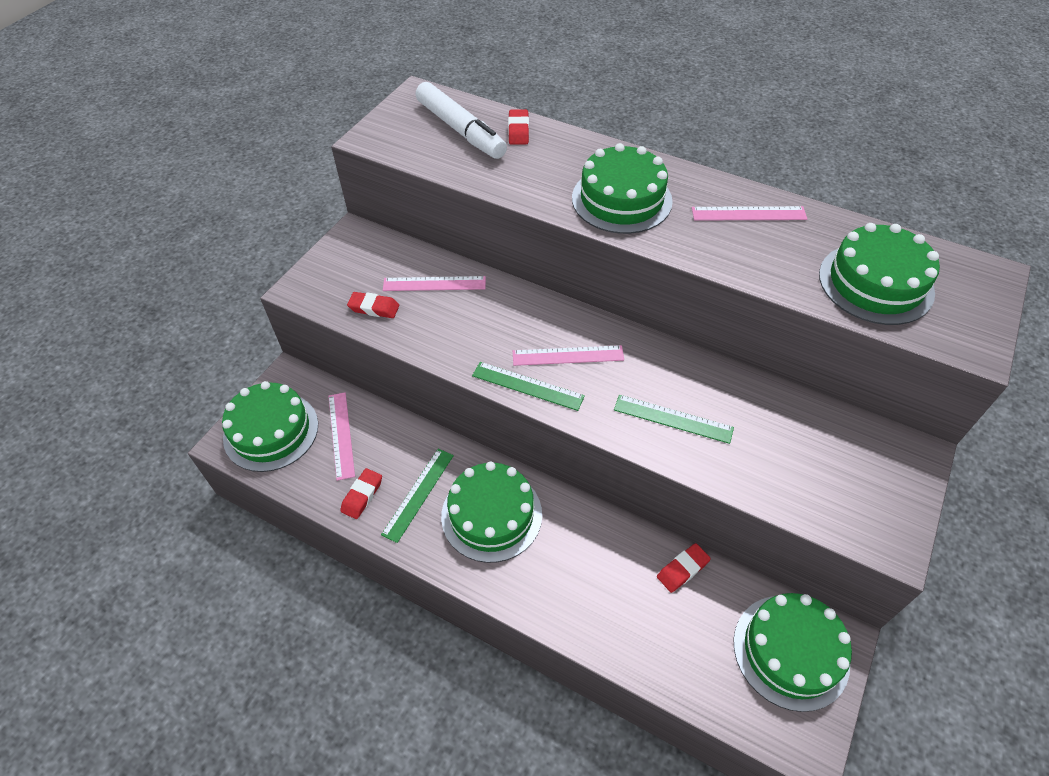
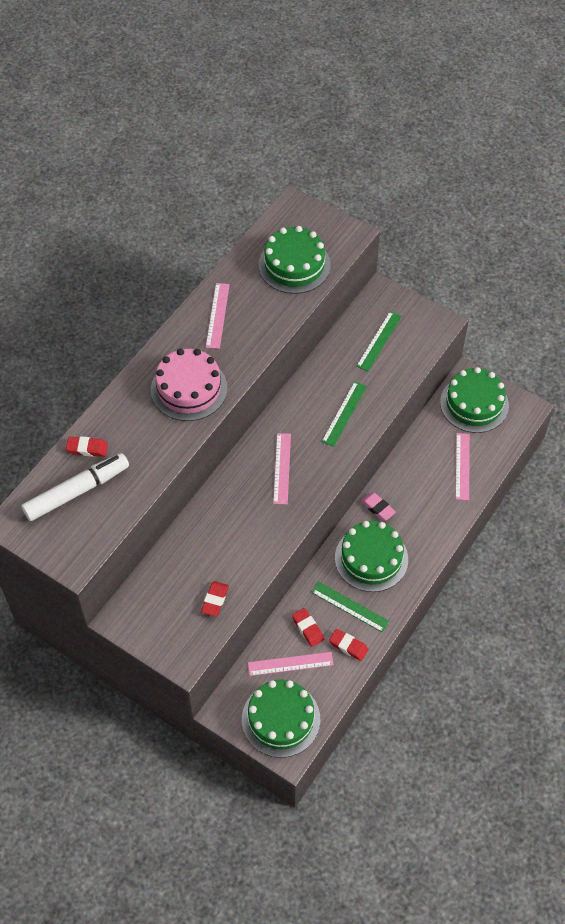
camera: 85 degrees left, 5 degrees up
(434, 284) = (194, 555): pink ruler -> pink ruler (462, 466)
(527, 386) = (307, 497): green ruler -> green ruler (379, 341)
(572, 518) = (377, 508): none -> pink eraser
(621, 199) = (189, 389): green cake -> pink cake
(682, 569) = (419, 449): red eraser -> red eraser (308, 628)

